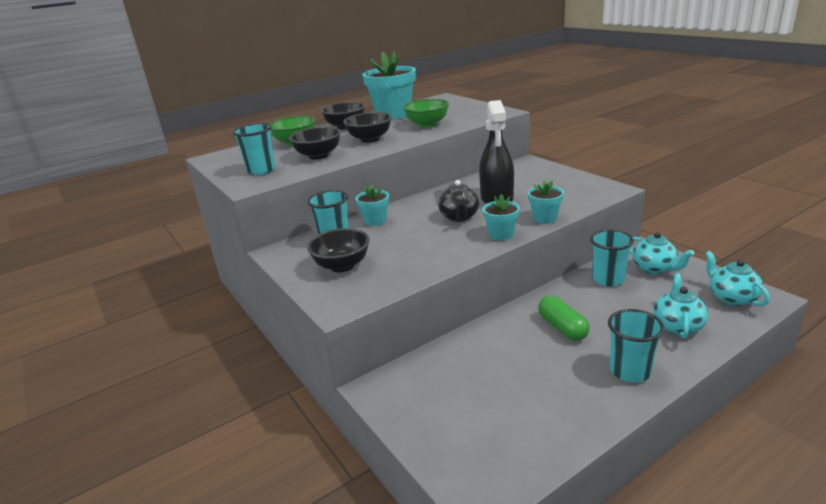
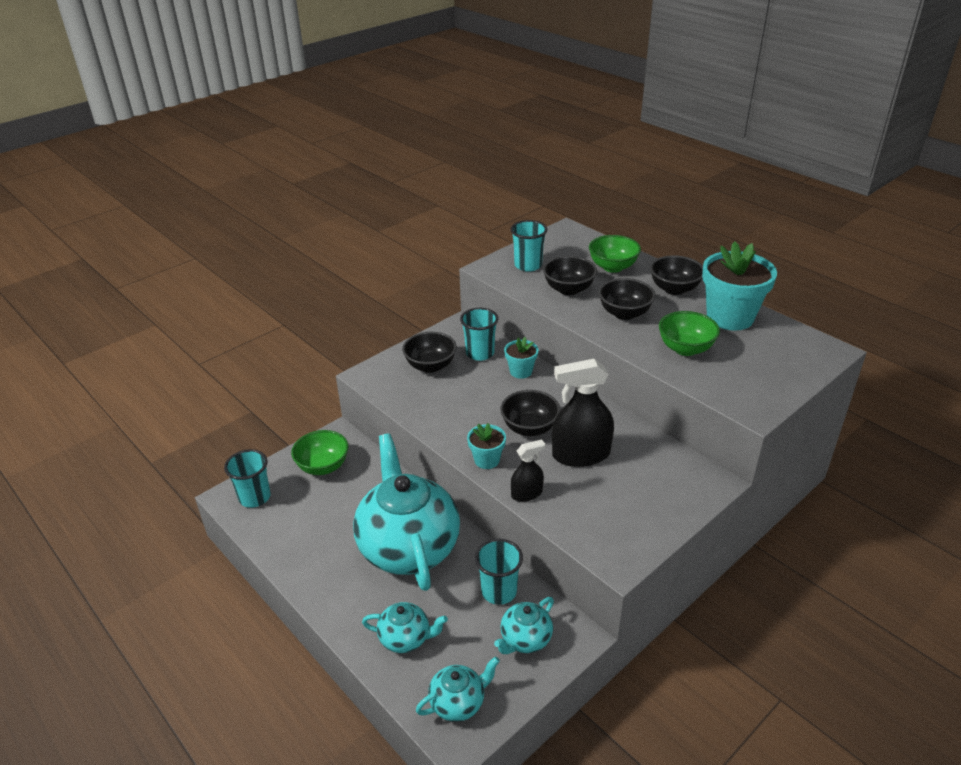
camera: 80 degrees right, 10 degrees up
(432, 398) = (323, 466): none -> green bowl
(459, 217) = (529, 428): black teapot -> black bowl
(545, 218) = (526, 493): turquoise flower pot -> black spray bottle
(562, 327) = (408, 546): green capsule -> turquoise teapot
(630, 371) = (340, 589): turquoise cup -> turquoise cup (254, 497)

